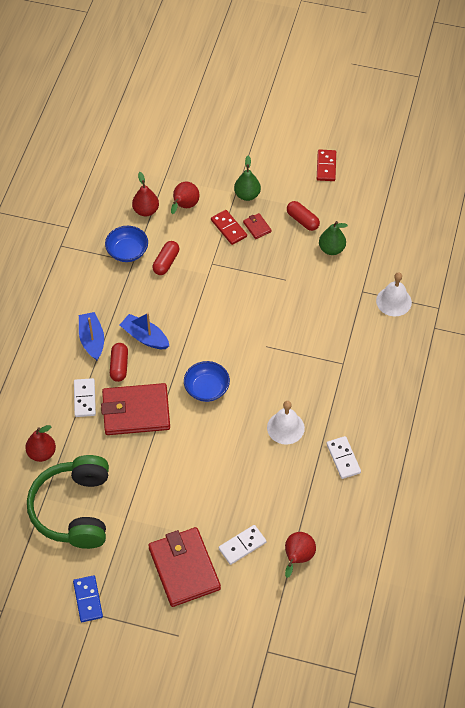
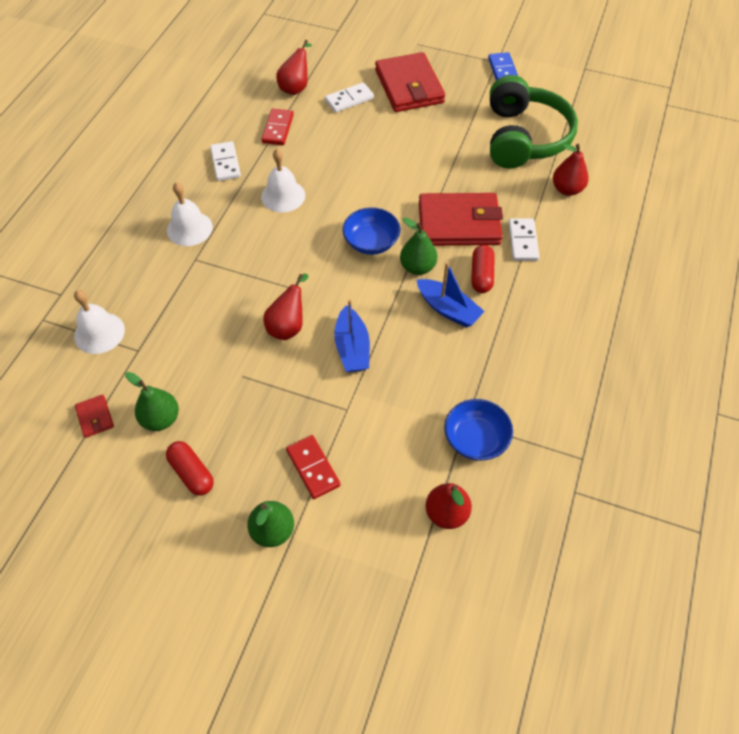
camera: 175 degrees left, 0 degrees up
(92, 340) = (519, 311): blue boat -> blue boat (352, 348)
(166, 262) = (416, 416): red capsule -> none
(168, 369) = (417, 267): none -> green pear
(184, 206) = (381, 517): red pear -> red pear (288, 326)
(257, 227) = (267, 467): red wallet -> red wallet (95, 417)
(326, 166) = (121, 581): red domino -> red domino (277, 129)
(355, 390) = (189, 228): none -> white bell

